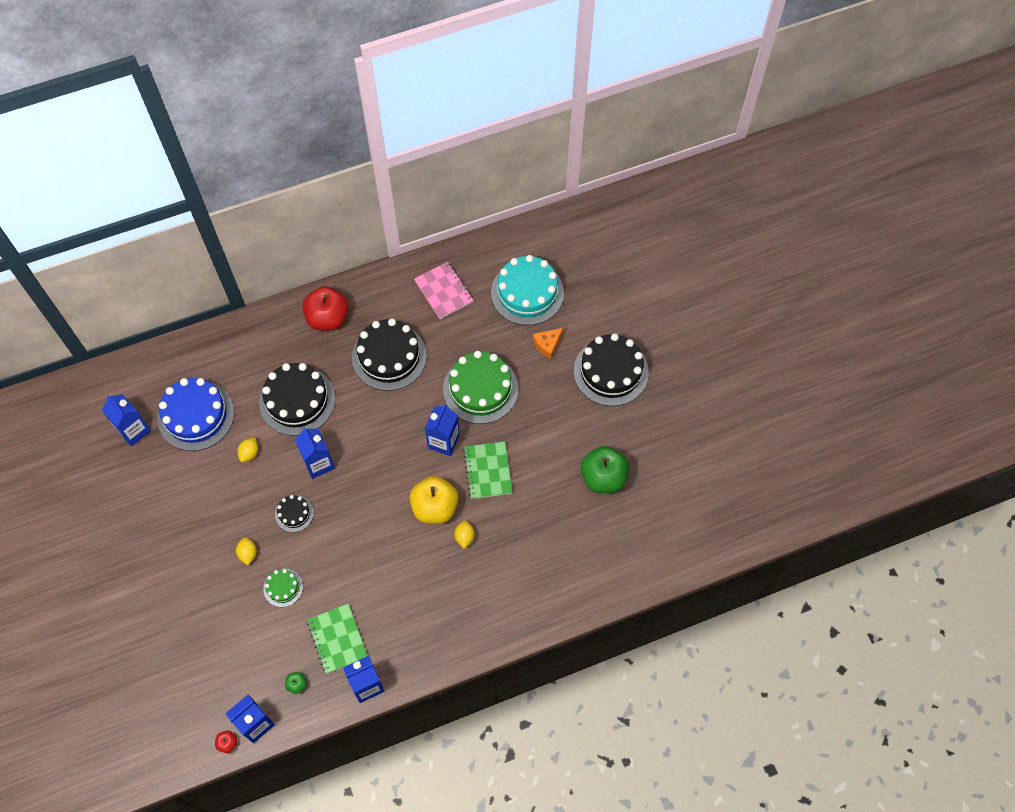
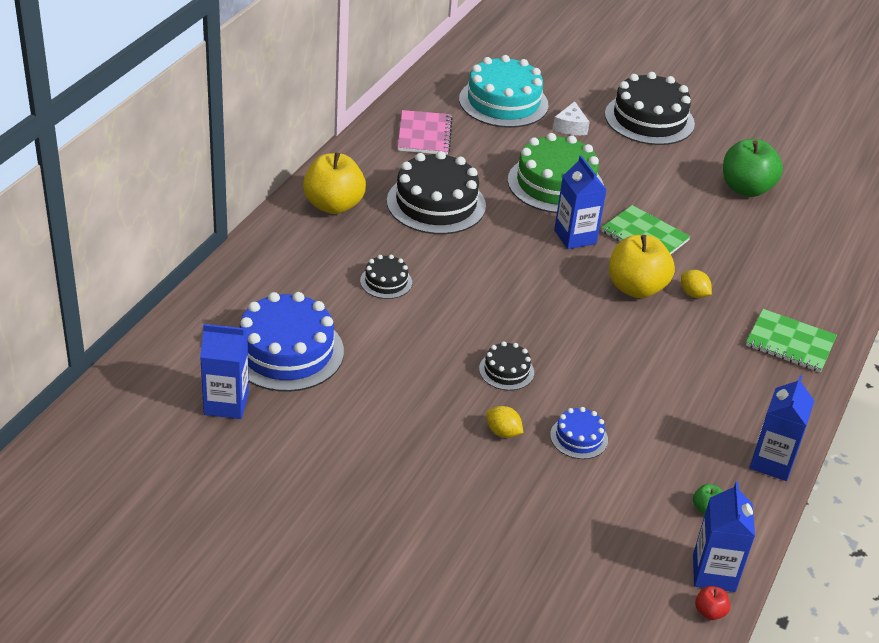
camera: 45 degrees left, 25 degrees down
(249, 453) = (391, 349): yellow lemon -> none
(283, 587) = (579, 437): green cake -> blue cake
(297, 400) = (386, 281): black cake -> black cake, size x0.49
(318, 463) = (476, 318): blue carton -> none
(328, 318) = (333, 205): red apple -> yellow apple
(337, 639) = (691, 444): green notebook -> green notebook (790, 343)
(444, 291) = (424, 134): pink notebook -> pink notebook turned 75 degrees clockwise
(547, 344) = (570, 127): orange cheese -> white cheese

